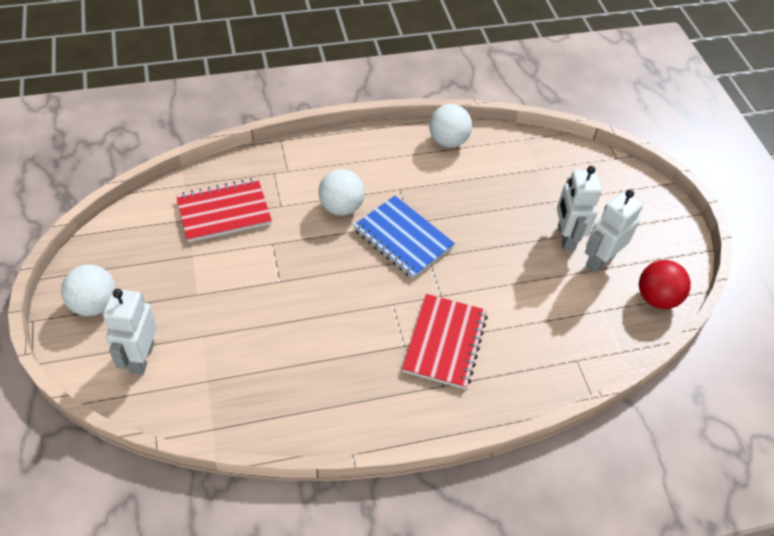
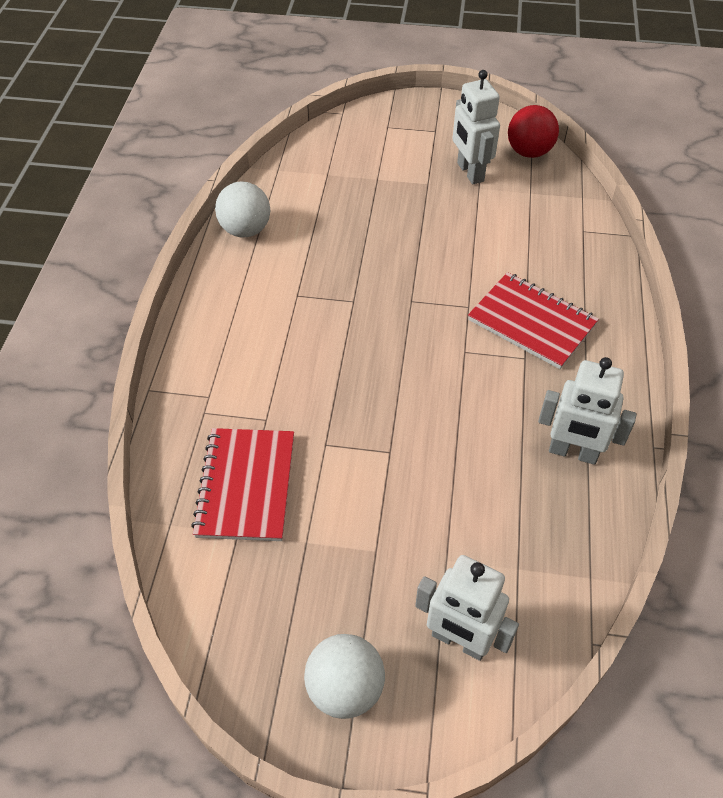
camera: 65 degrees left, 0 degrees up
(341, 207) = (299, 357): white ball -> none
(403, 238) = (375, 314): blue notebook -> none
(565, 238) = (431, 186): white robot -> white robot (573, 452)

